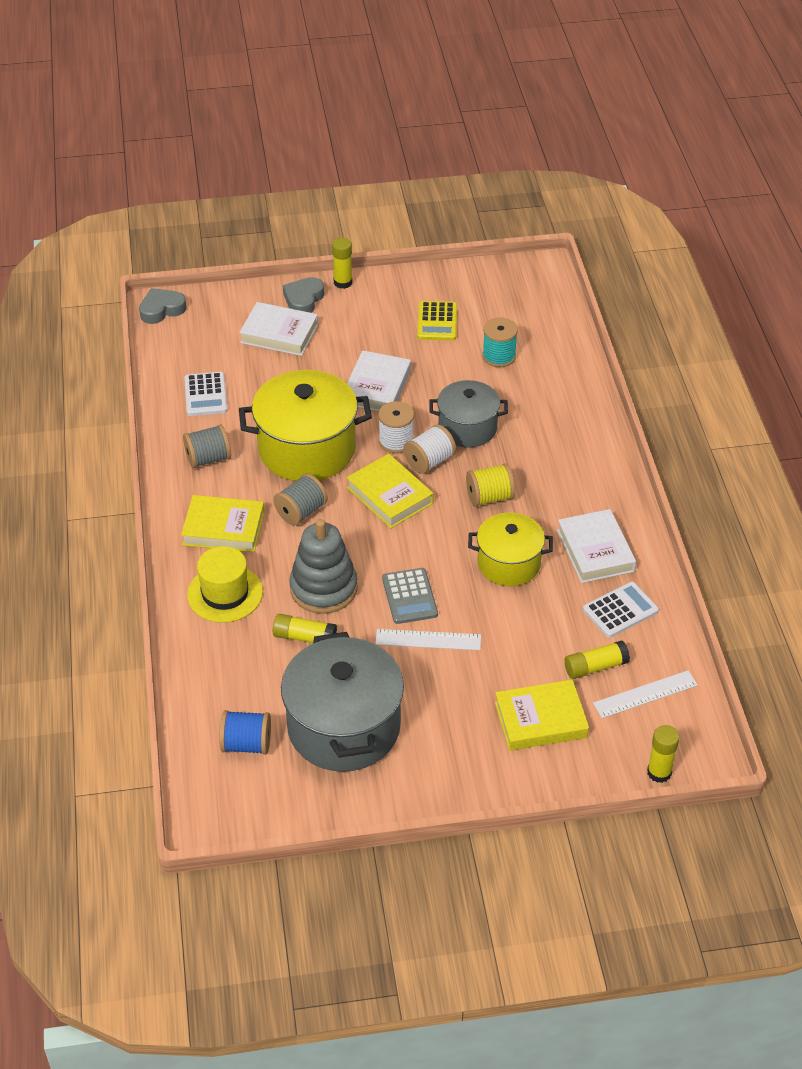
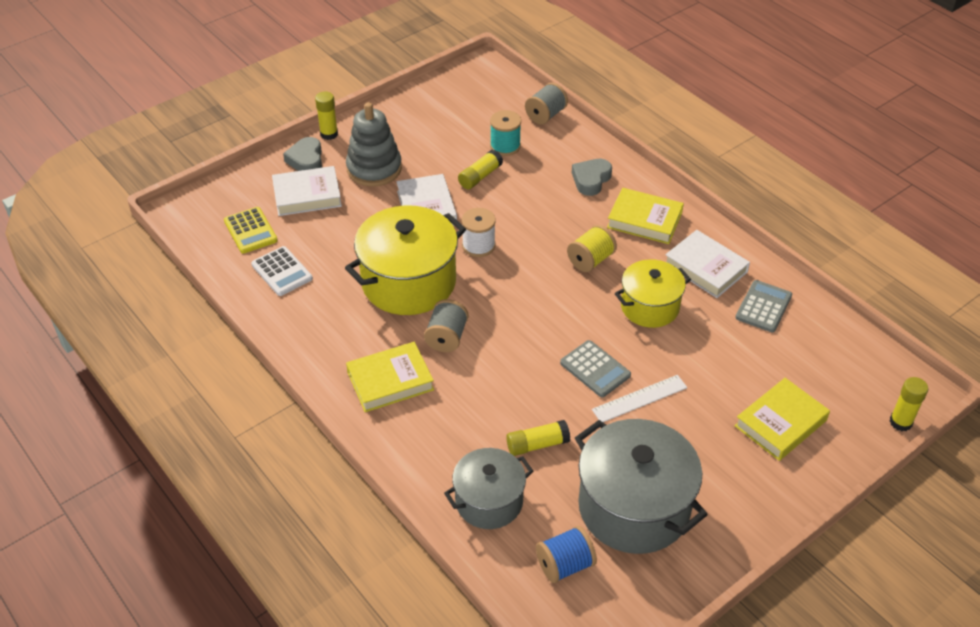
camera: 30 degrees left, 0 degrees up
(162, 310) = (183, 214): grey heart -> grey heart (591, 180)
(208, 459) = (328, 326): grey spool -> grey spool (545, 115)
(225, 593) = (437, 438): yellow hat -> none
(323, 588) = (519, 394): grey stacking toy -> grey stacking toy (374, 168)
(389, 495) = (510, 292): yellow book -> yellow book (644, 220)
(429, 461) = (519, 251): white spool -> none
(437, 322) = (433, 137): yellow calculator -> yellow calculator (250, 231)
(467, 428) = (527, 212): grey pot -> grey pot (489, 501)
(595, 667) = (783, 360): yellow glue stick -> yellow glue stick (480, 176)
(620, 610) = (763, 307): white calculator -> grey calculator
(645, 694) = (837, 365): white ruler -> none

